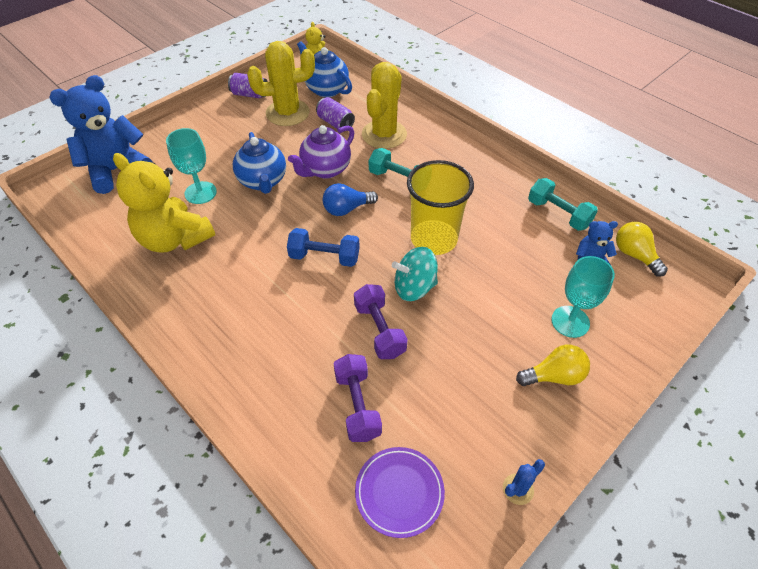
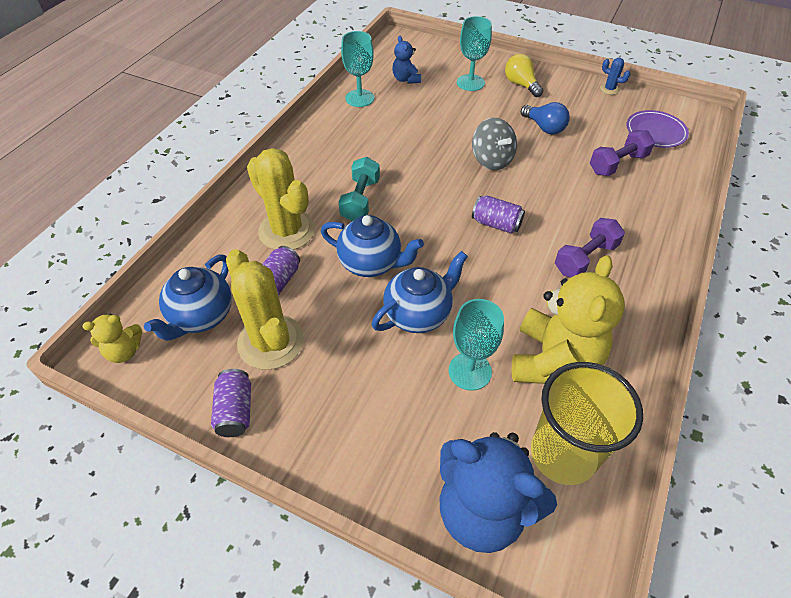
camera: 110 degrees left, 0 degrees up
(324, 257) = (496, 224): blue dumbbell -> purple can
(325, 169) = (371, 263): purple teapot -> blue teapot
(347, 209) = (424, 227): blue light bulb -> blue light bulb (544, 127)
(379, 330) = (547, 169): purple dumbbell -> purple dumbbell (585, 258)
(384, 134) = (287, 231): yellow cactus -> yellow cactus turned 45 degrees clockwise
(414, 287) = (492, 160): turquoise spinning top -> grey spinning top
(434, 239) = (430, 160): yellow cup -> yellow cup (563, 454)
(558, 214) = (359, 98): turquoise dumbbell -> turquoise goblet
(634, 255) = (387, 61): yellow light bulb -> none

